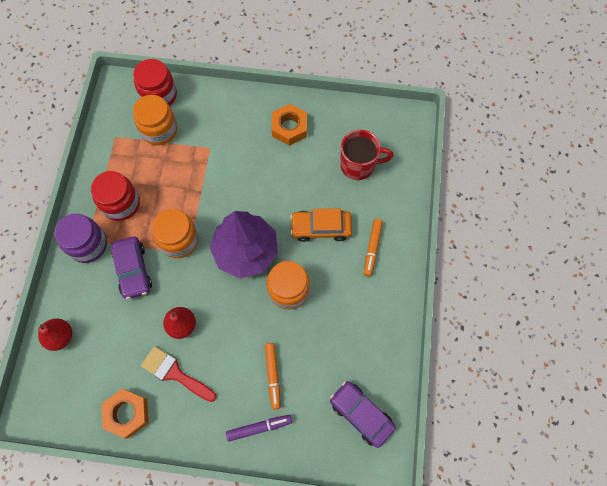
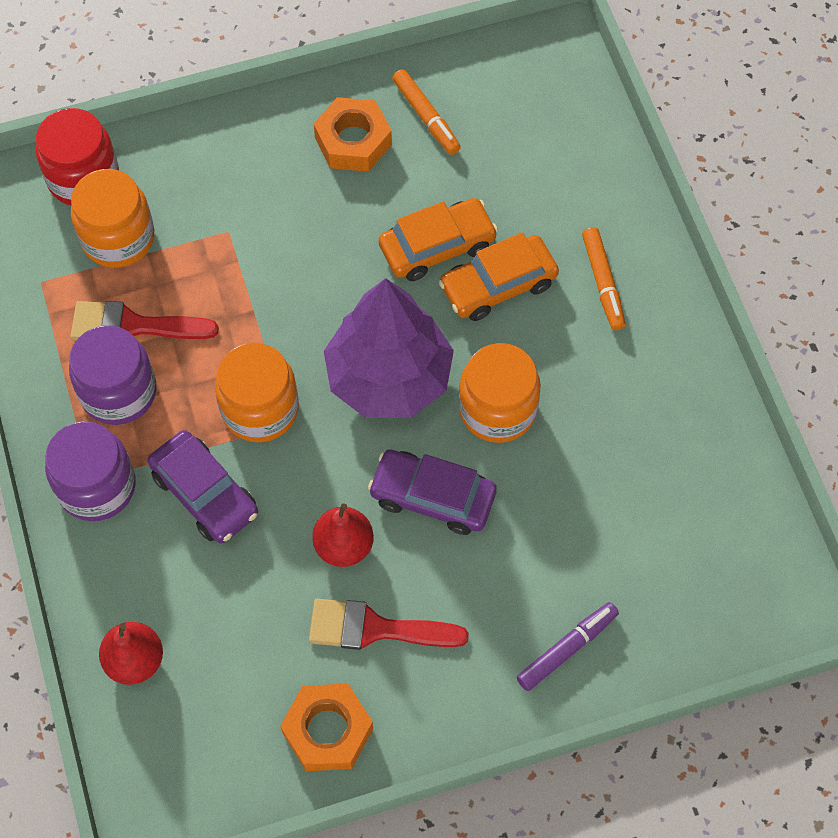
camera: 25 degrees left, 5 degrees down
(121, 204) = (118, 392): red jar -> purple jar
(144, 175) = (133, 326): none -> red brush
(273, 376) = (546, 557): orange marker -> orange marker (426, 117)
(302, 196) = (437, 246): none -> orange car
(359, 165) = (508, 156): red mug -> none
(361, 414) = (723, 551): purple car -> purple car (432, 497)

